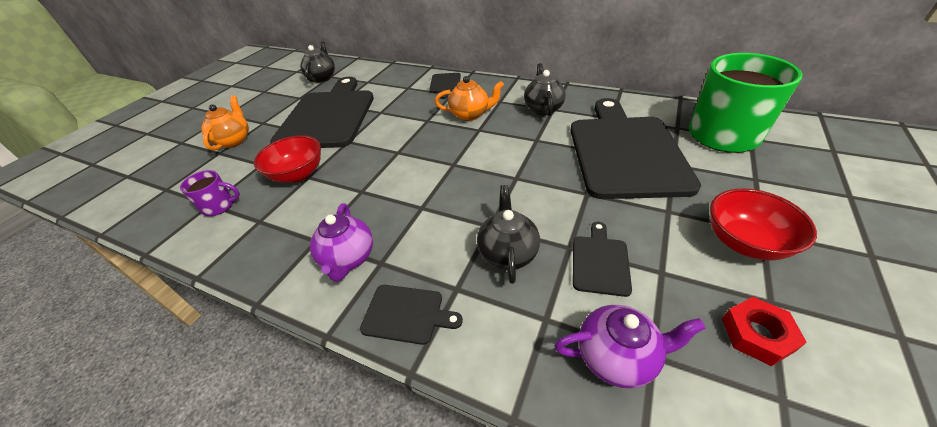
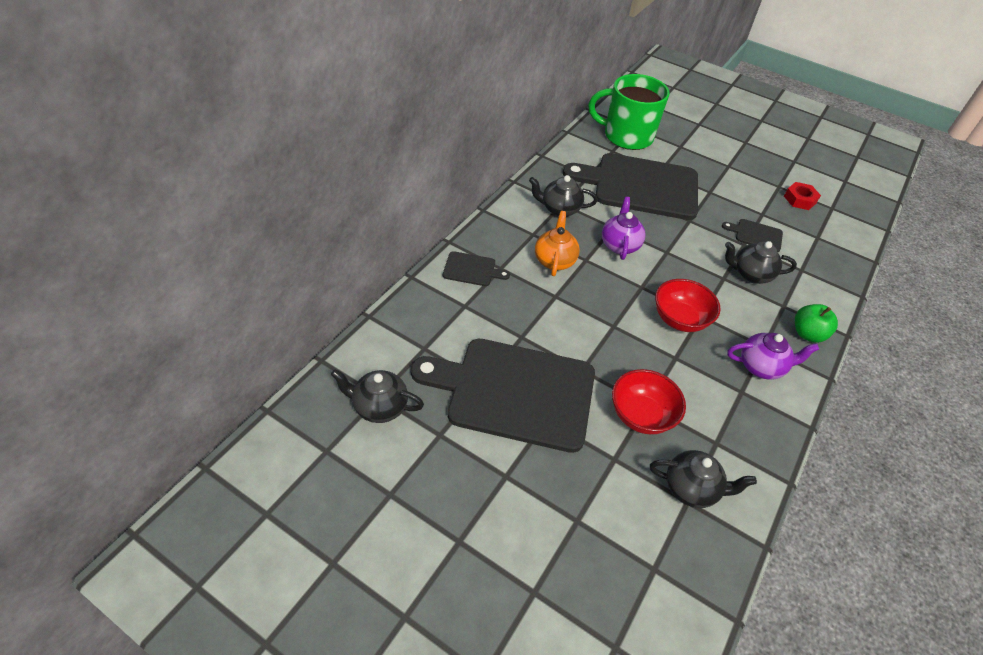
camera: 90 degrees left, 5 degrees up
(219, 206) = (691, 489): purple mug -> black teapot
(234, 140) = (549, 506): orange teapot -> none
(406, 314) = (807, 334): black cutting board -> green apple
(617, 357) = (821, 250): purple teapot -> purple teapot (619, 245)
(744, 242) = (737, 175): red bowl -> red bowl (680, 319)

